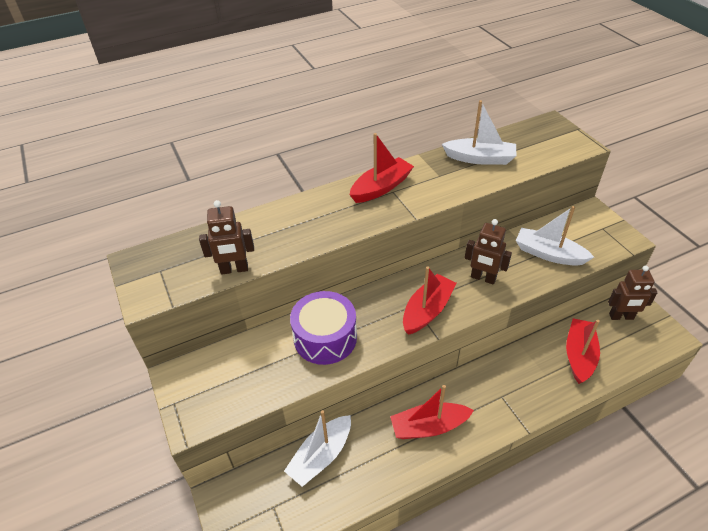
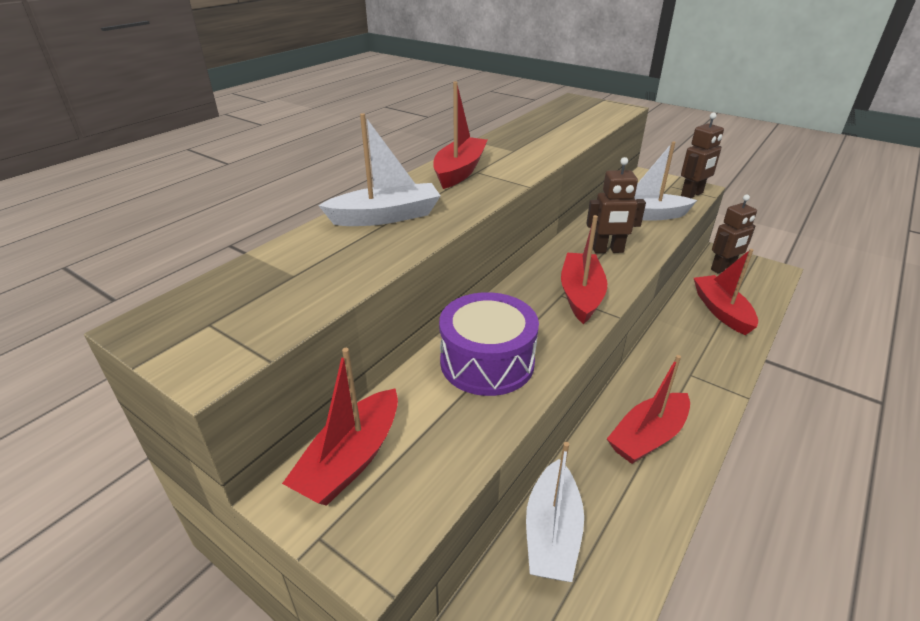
camera: 30 degrees left, 10 degrees down
(212, 368) = (351, 459): none -> red boat
(234, 269) = (338, 288): brown robot -> brown robot (692, 195)
(479, 158) = (539, 132): white boat -> white boat (385, 217)

